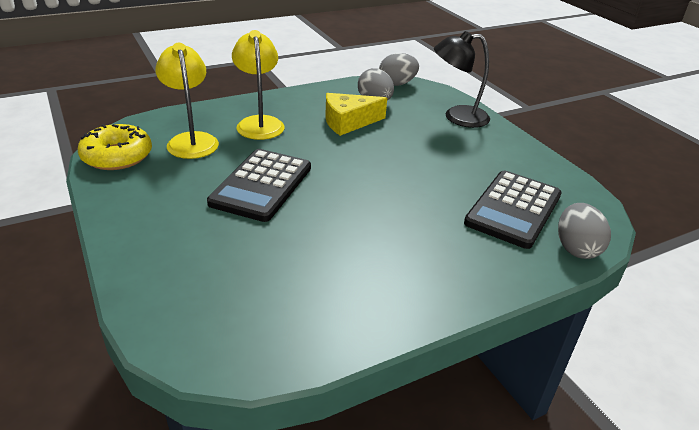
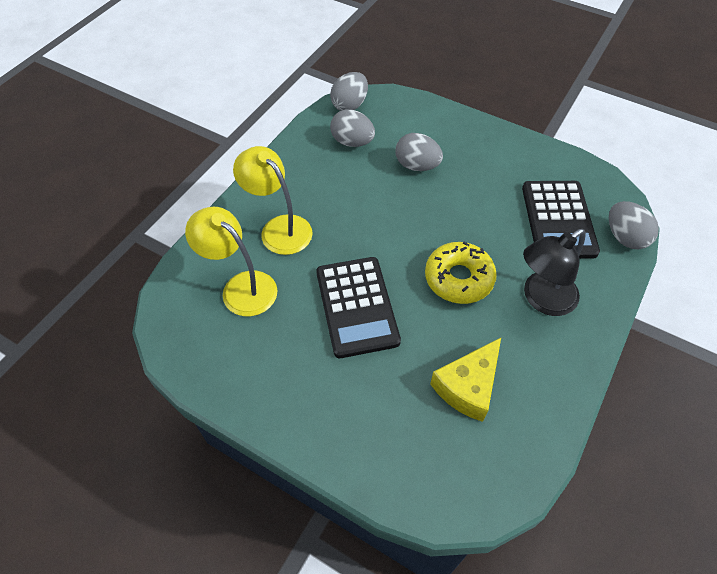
camera: 30 degrees left, 20 degrees up
(117, 156) = (195, 348): yellow donut -> yellow donut (458, 278)
(348, 122) = (354, 183): yellow cheese -> yellow cheese (468, 386)
(413, 131) = (417, 166): none -> grey egg
(457, 117) = (435, 127): black lamp -> black lamp (542, 299)

